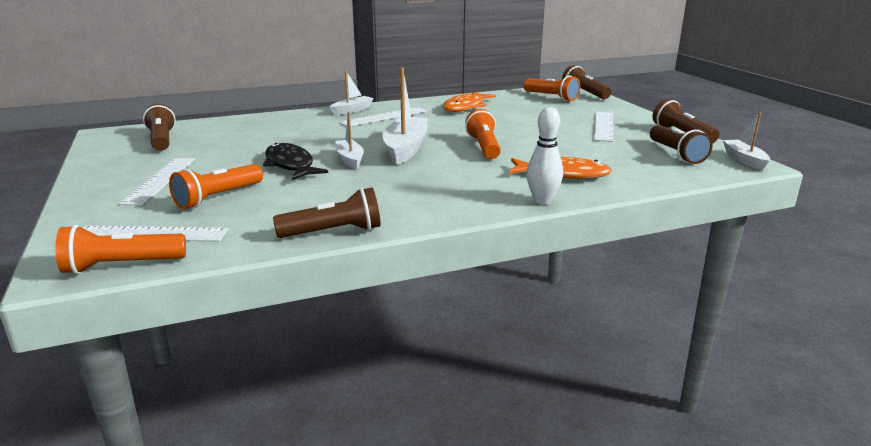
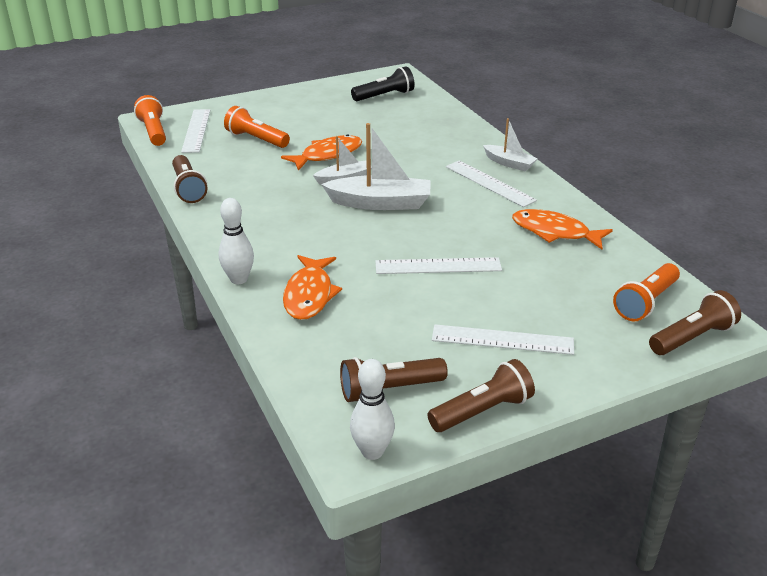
camera: 85 degrees right, 10 degrees up
(160, 180) = (291, 114): white ruler -> white ruler (438, 266)
(161, 140) = (384, 96): brown flashlight -> black flashlight
(290, 165) = (328, 155): black fish -> orange fish
(483, 147) = (393, 247): orange flashlight -> none
(744, 160) = (372, 452): white boat -> white bowling pin

